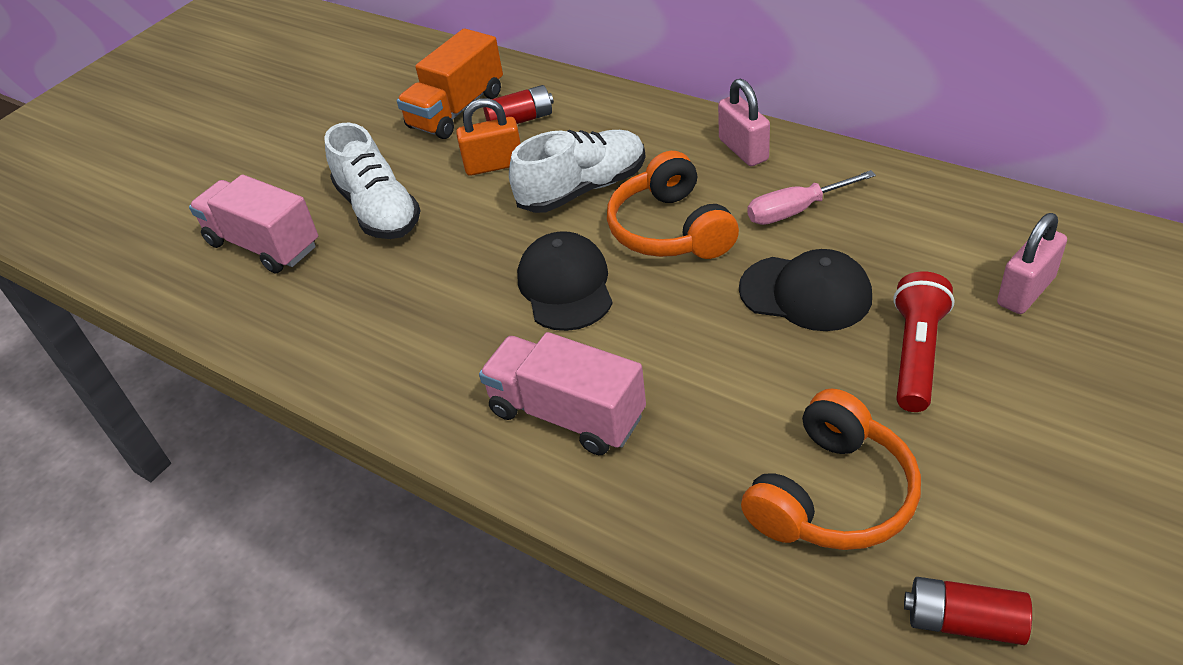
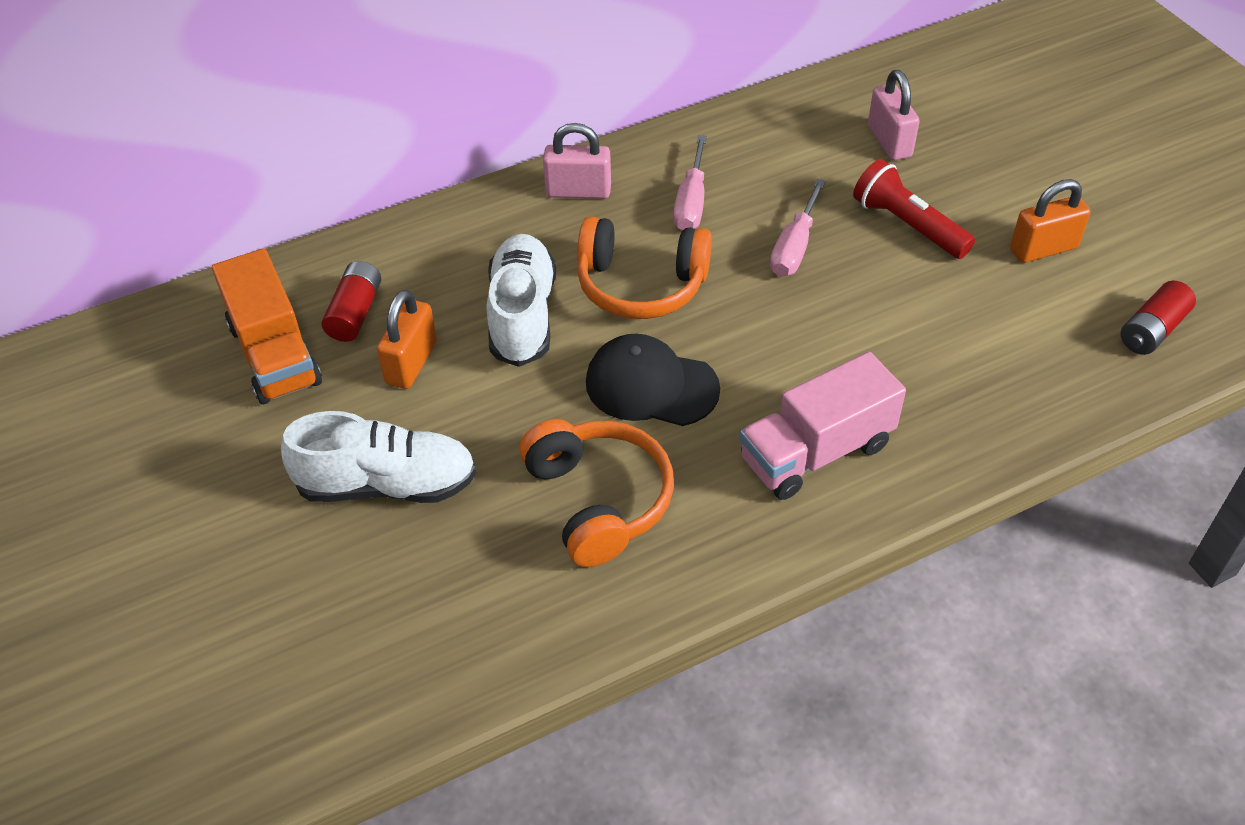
camera: 65 degrees left, 5 degrees up
(264, 245) = (341, 611): pink truck -> none
(805, 293) = (794, 246): black cap -> pink screwdriver
(832, 495) = (1009, 337): orange headphones -> orange headphones (598, 500)
(996, 473) = (1043, 249): none -> orange padlock

